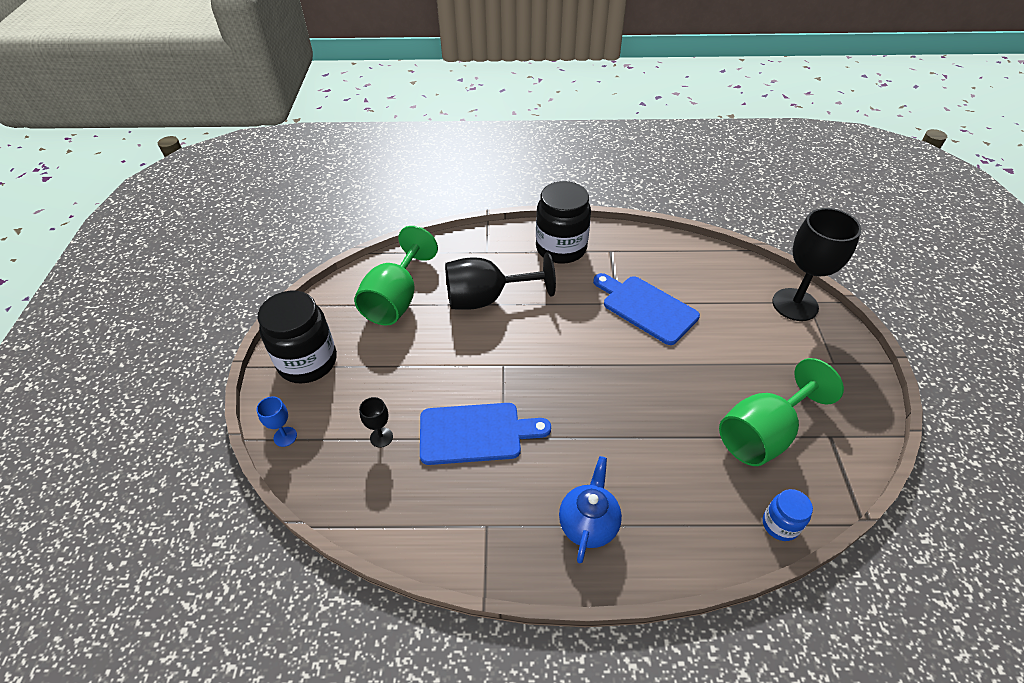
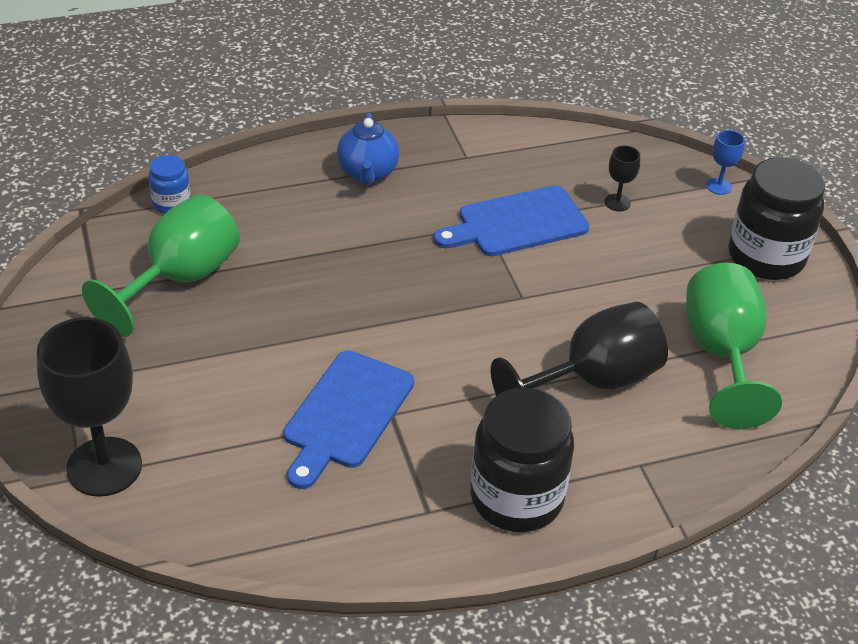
camera: 160 degrees right, 5 degrees down
(646, 308) = (346, 414): blue cutting board -> blue cutting board turned 90 degrees clockwise

